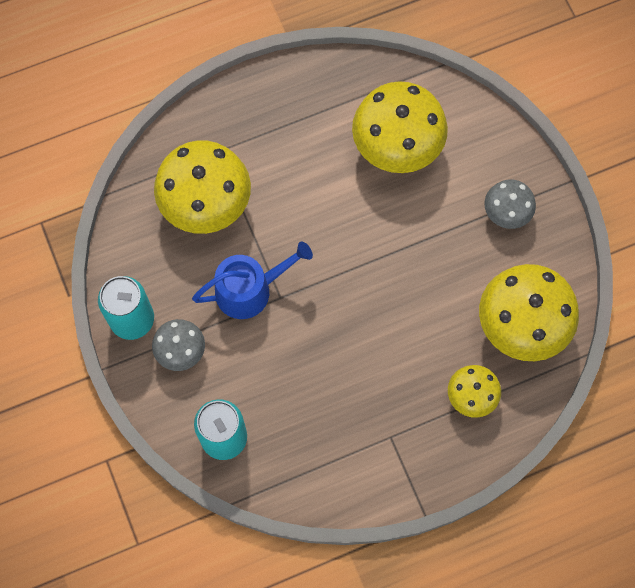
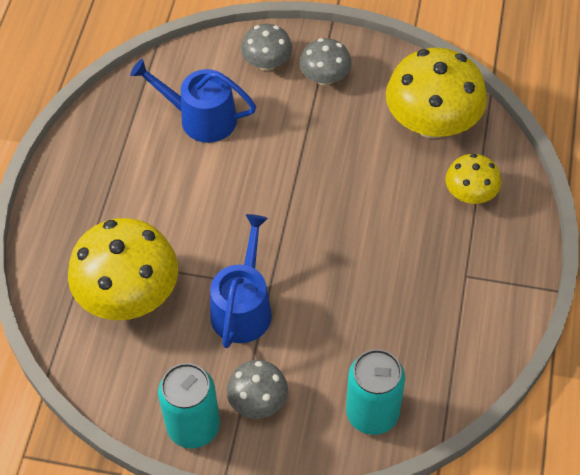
camera: 55 degrees left, 15 degrees down
(397, 145) = (201, 118): yellow mushroom -> blue watering can
(488, 158) = (267, 63): none -> grey mushroom

